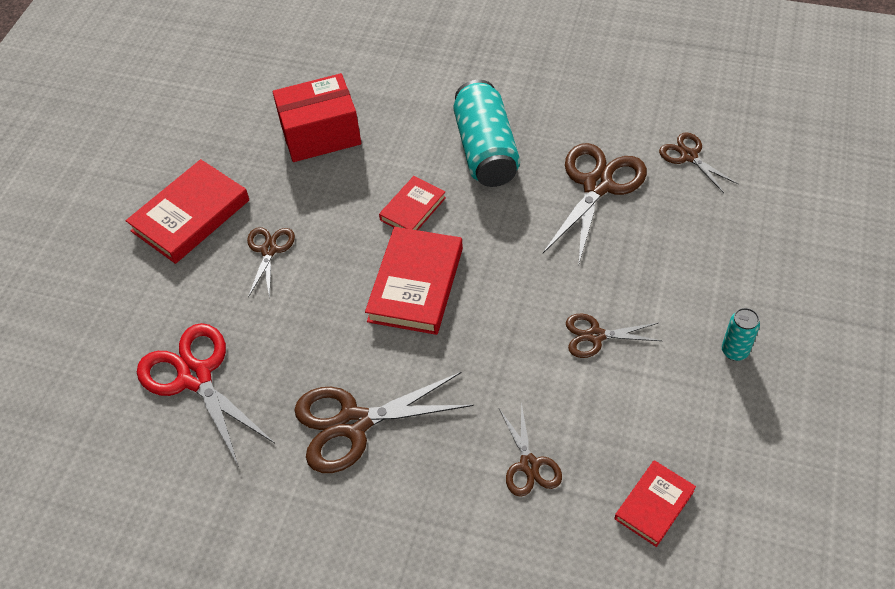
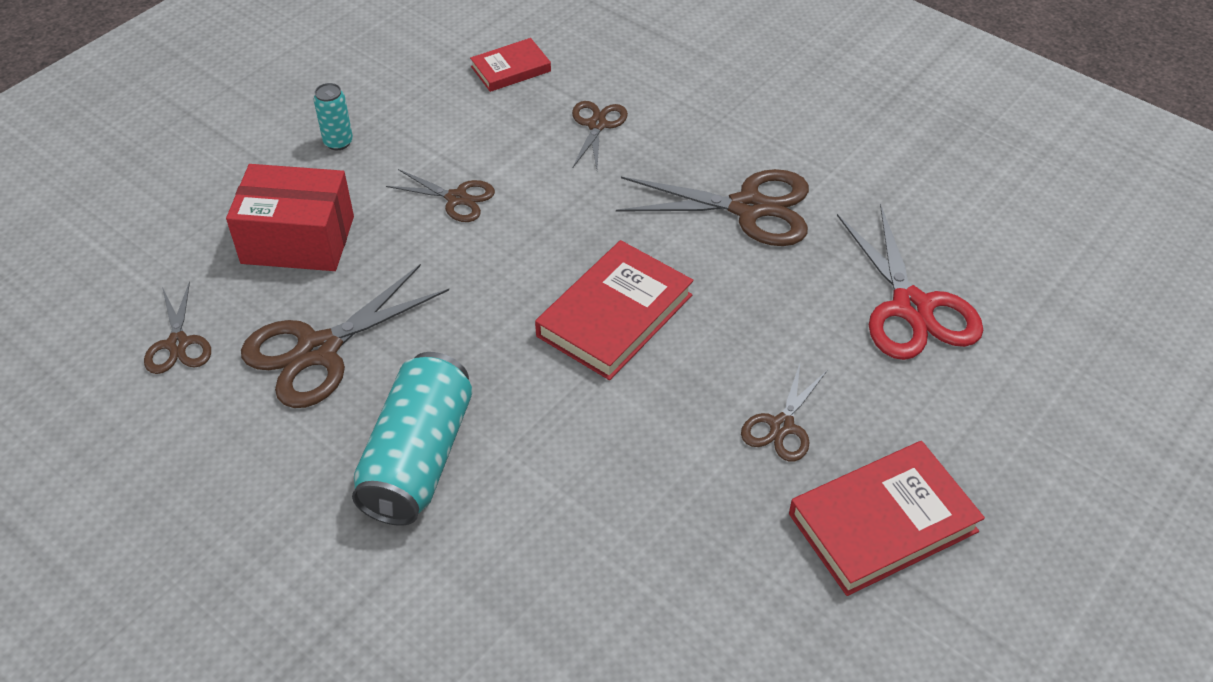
camera: 160 degrees left, 5 degrees down
(320, 134) = (641, 589): red box -> red box (298, 240)
(413, 209) = (567, 410): red book -> none

